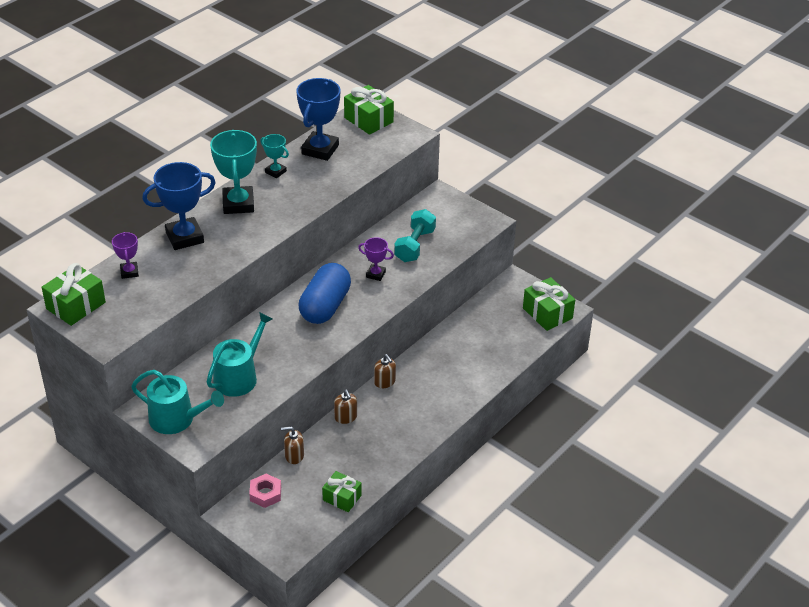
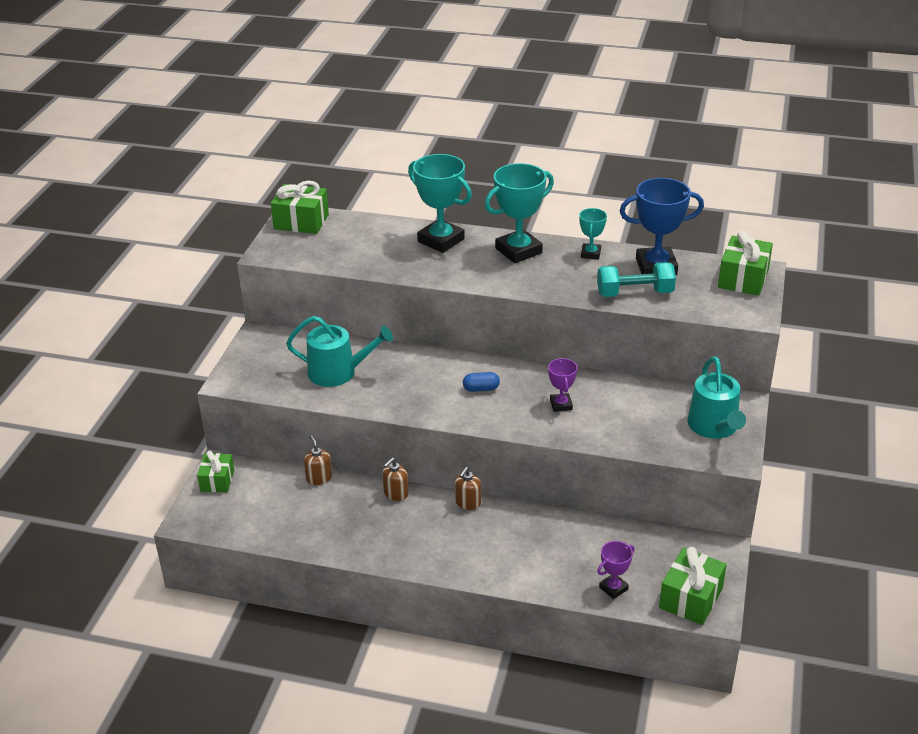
camera: 65 degrees right, 5 degrees down
(129, 272) = (367, 230): purple trophy -> purple trophy (613, 588)
(177, 419) = (257, 358): turquoise watering can -> turquoise watering can (714, 427)
(184, 237) = (441, 240): blue trophy -> turquoise trophy
(265, 494) = (257, 478): pink nut -> none
(325, 306) = (481, 389): blue capsule -> blue capsule, size x0.42
(342, 498) = (282, 532): green gift -> green gift (217, 480)
(415, 245) = (634, 416): turquoise dumbbell -> turquoise dumbbell (634, 293)

